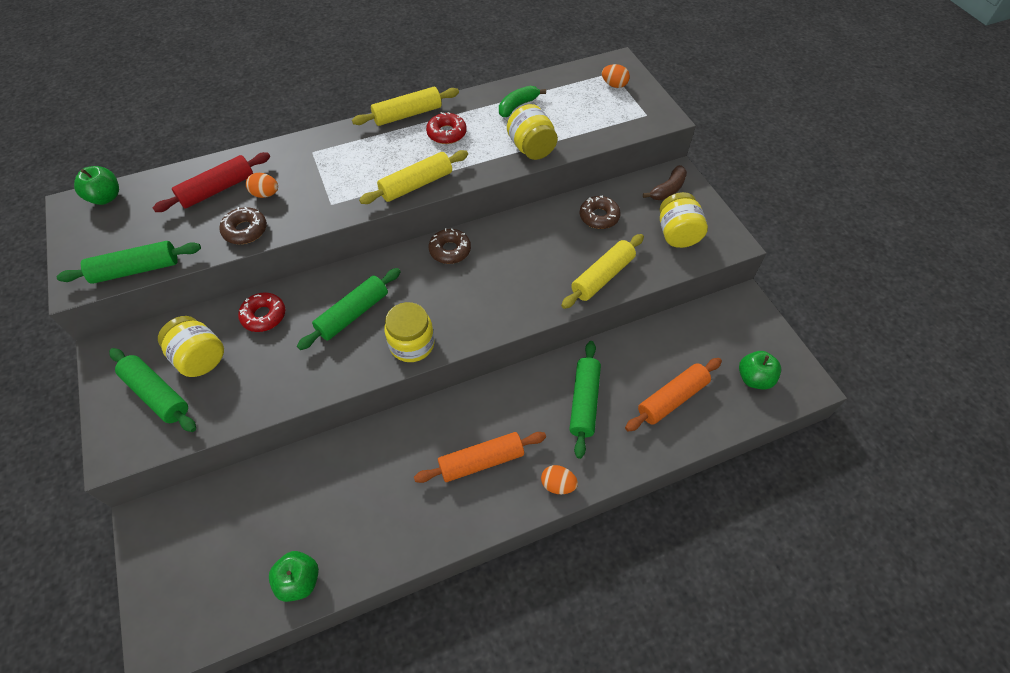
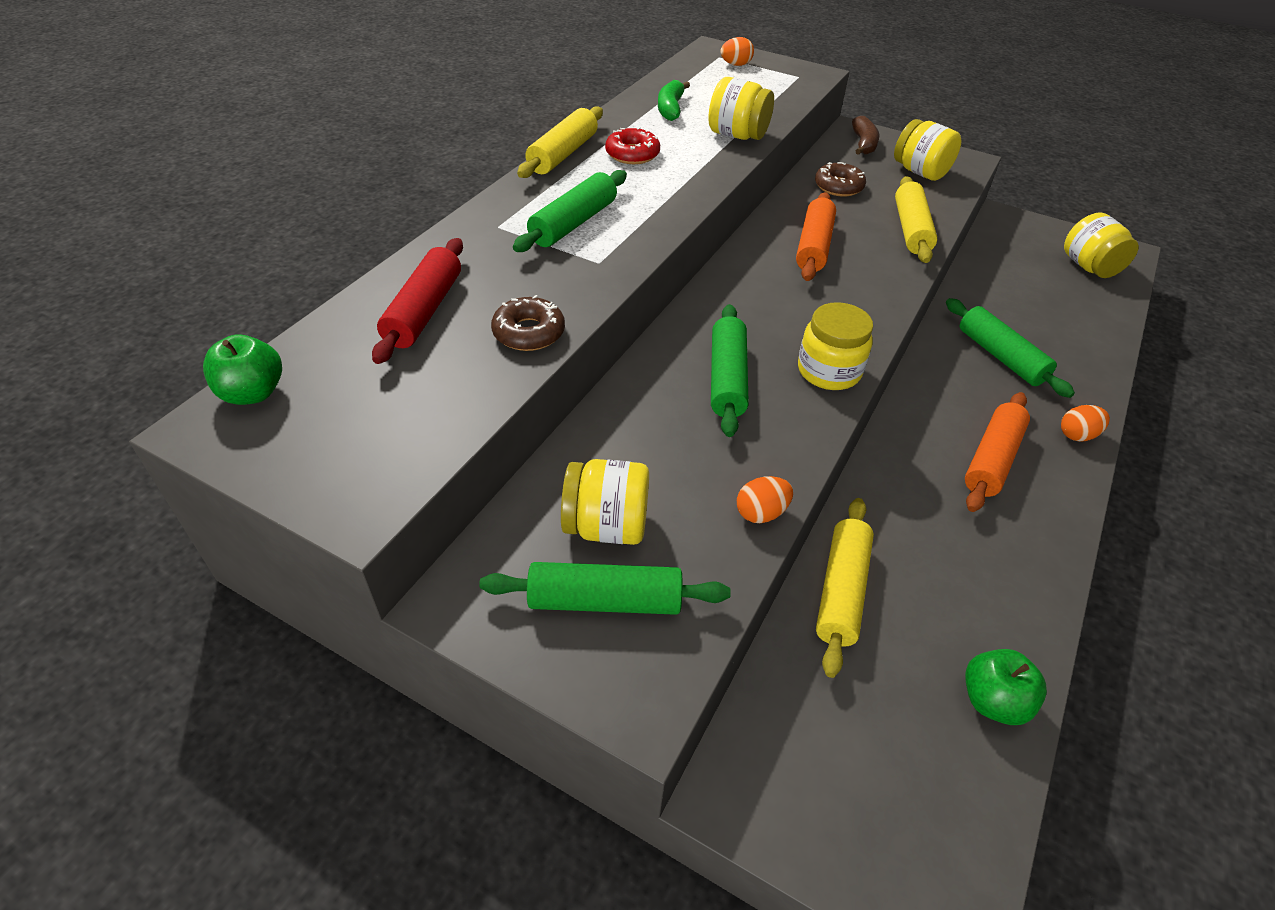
camera: 40 degrees left, 10 degrees down
(136, 269) = (432, 445): green rolling pin -> green rolling pin (573, 223)
(264, 316) = (625, 437): red donut -> none
(265, 194) = (500, 287): orange egg -> orange egg (761, 513)
(416, 184) = (669, 207): yellow rolling pin -> yellow rolling pin (841, 591)
(450, 250) = (743, 274): brown donut -> none
(672, 399) = (1058, 314): orange rolling pin -> orange rolling pin (813, 246)
(754, 378) = (1089, 267): green apple -> yellow jar

